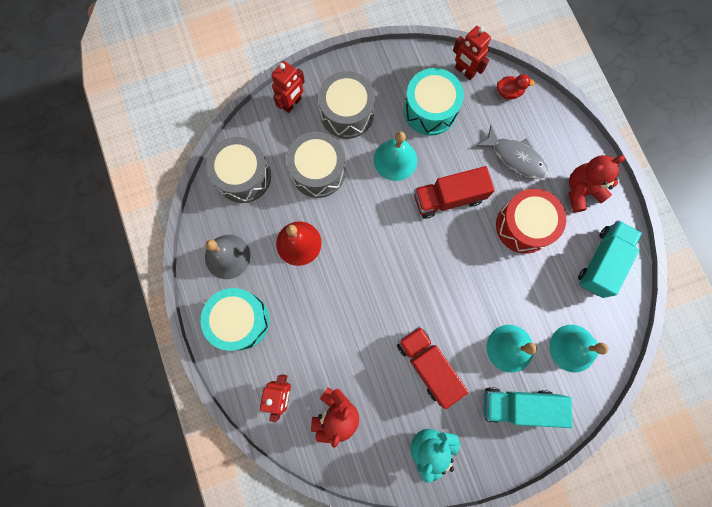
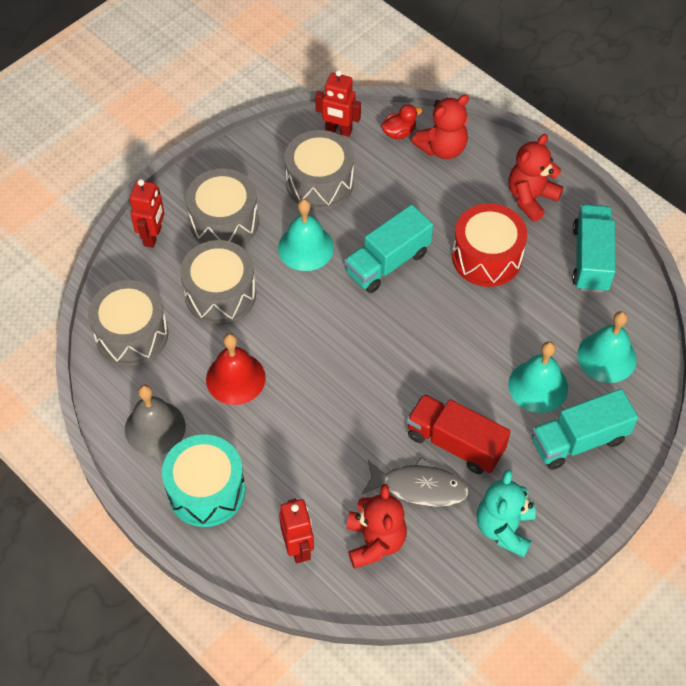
camera: 25 degrees left, 20 degrees down
(430, 110) = (319, 183): turquoise drum -> grey drum
(448, 198) = (387, 262): red truck -> turquoise truck
(515, 157) = (441, 193): grey fish -> grey fish (419, 487)
(535, 119) = (442, 148): none -> red teddy bear

